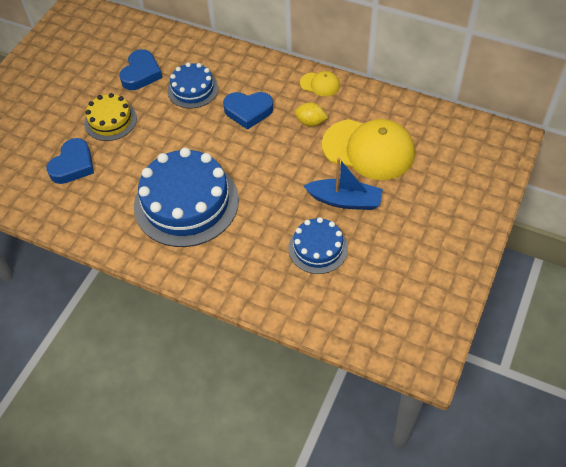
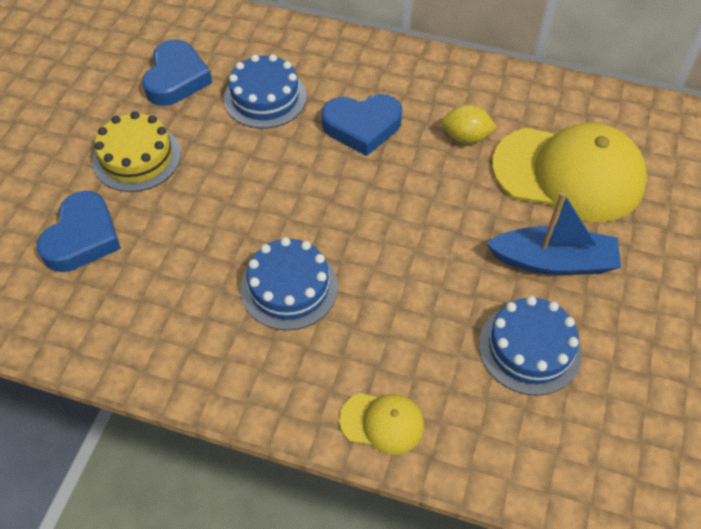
camera: 10 degrees left, 0 degrees up
(186, 202) = (289, 287): blue cake -> blue cake, size x0.54
(320, 84) = (466, 77): yellow cap -> yellow cap (382, 422)

